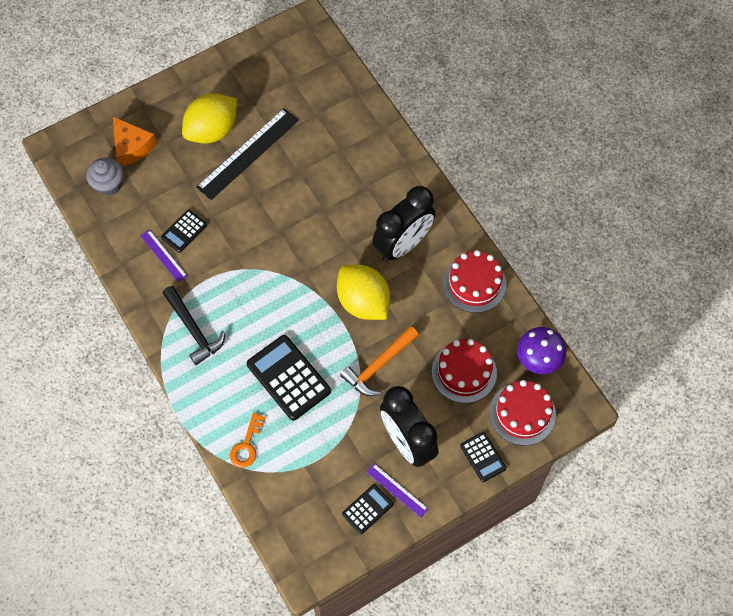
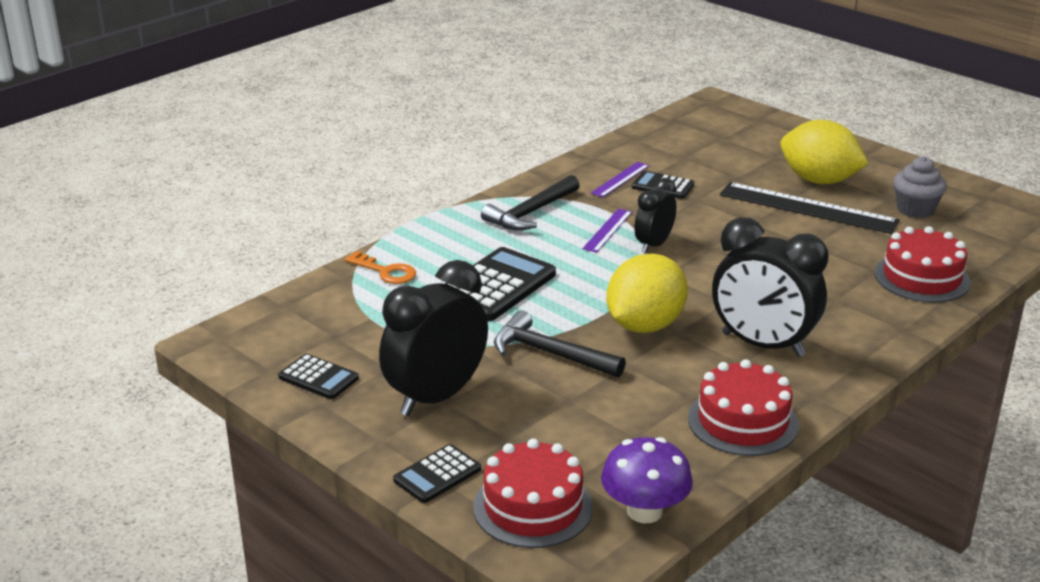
camera: 75 degrees right, 35 degrees down
(108, 184) = (691, 135): grey cupcake -> grey cupcake (915, 210)
(132, 147) = (751, 139): orange cheese -> none
(247, 445) = (386, 271): orange key -> orange key turned 150 degrees counterclockwise
(266, 265) = (653, 245): none -> black clock
(378, 366) = (549, 353): orange hammer -> black hammer
(397, 490) = (355, 399): purple ruler -> purple ruler (607, 230)
(464, 372) = (579, 433): red cake -> red cake (922, 277)

